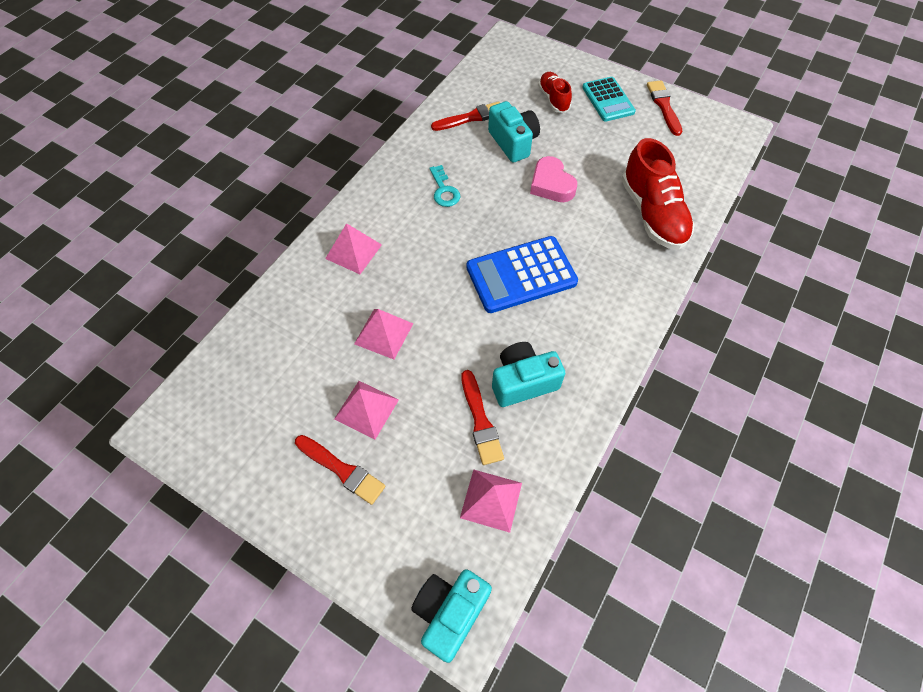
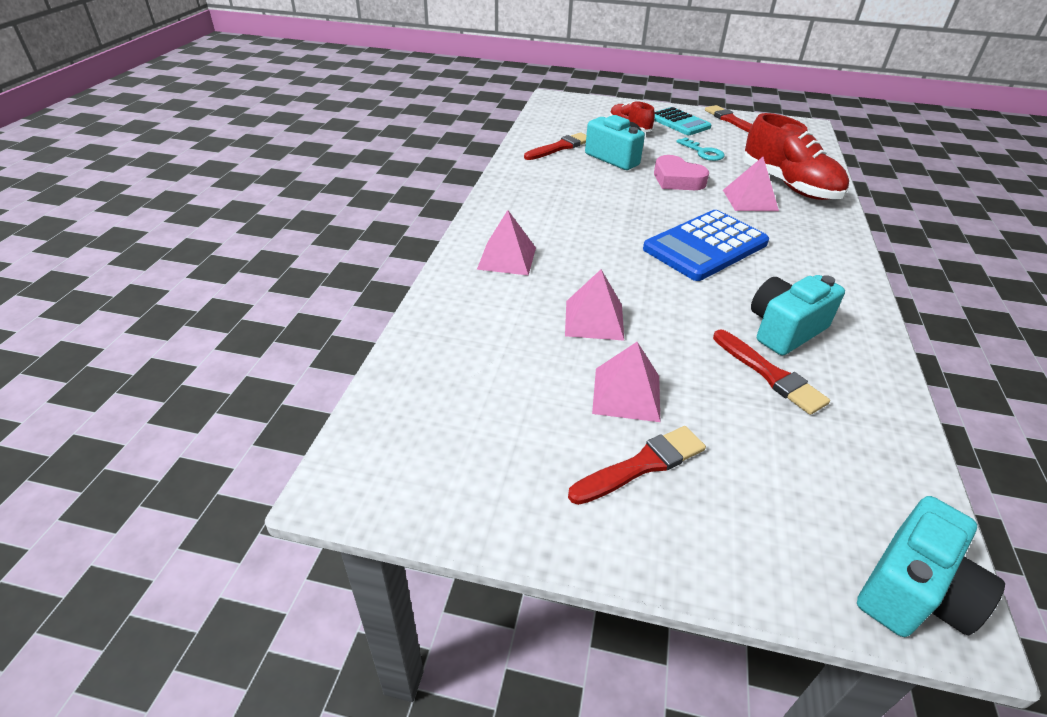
camera: 20 degrees left, 20 degrees down
(342, 470) = (642, 465): red brush -> red brush turned 45 degrees counterclockwise
(444, 190) = (572, 198): turquoise key -> turquoise key (703, 152)
(450, 612) = (913, 592): turquoise camera -> turquoise camera turned 150 degrees counterclockwise
(491, 500) = (850, 448): pink pyramid -> pink pyramid (750, 200)

